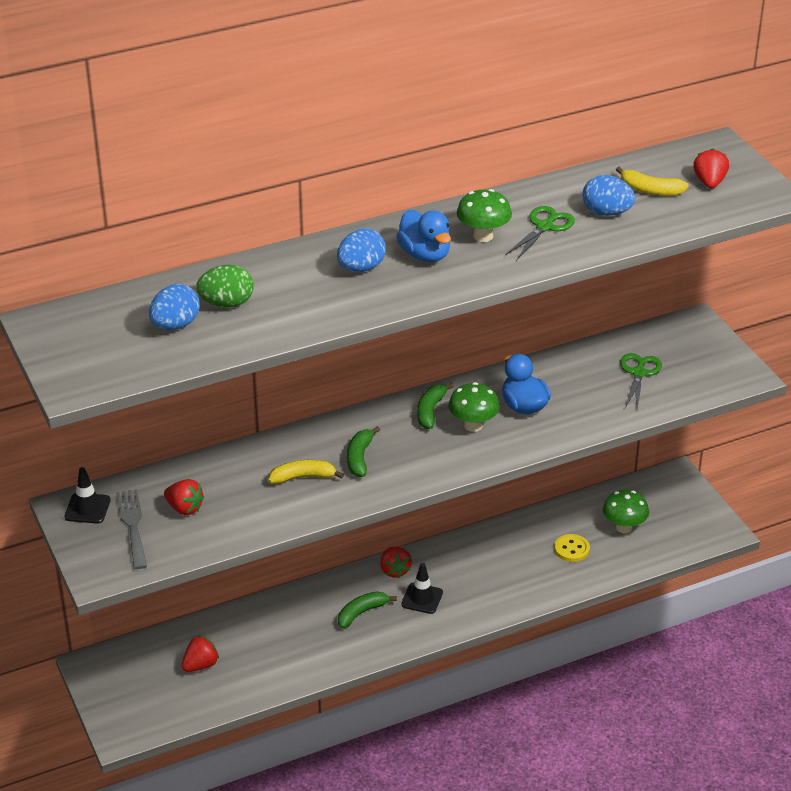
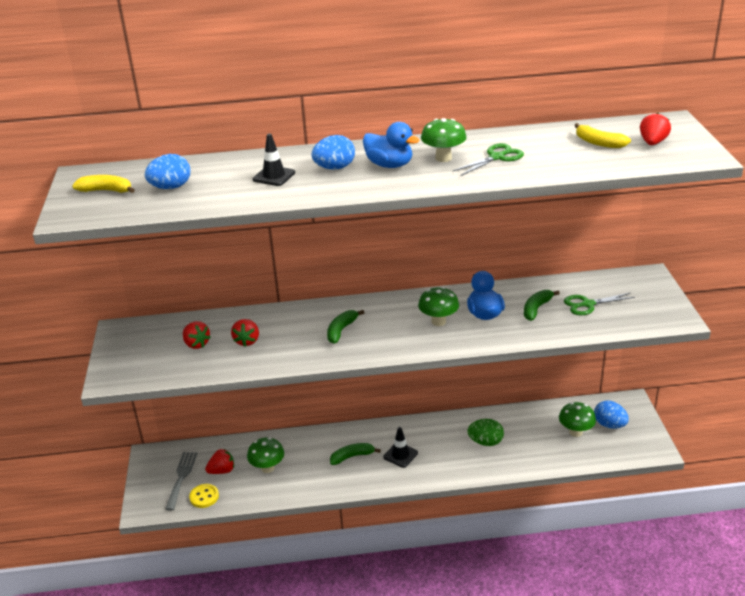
camera: 20 degrees right, 5 degrees down
(87, 508) = (131, 333): black traffic cone -> black traffic cone (274, 176)
(132, 525) = (154, 349): grey fork -> grey fork (181, 477)
(227, 303) = (218, 178): green egg -> green egg (485, 442)
(259, 649) = (267, 468): none -> green mushroom
(303, 477) = (292, 337): yellow banana -> yellow banana (106, 190)
(394, 570) = (389, 431): red strawberry -> red strawberry (247, 341)
(425, 255) = (389, 165): blue duck -> blue duck turned 45 degrees counterclockwise
(430, 411) = (411, 307): green banana -> green banana (536, 309)
(571, 549) = (528, 441): yellow button -> yellow button (204, 497)
(606, 212) = (554, 153): blue egg -> blue egg (609, 425)
(639, 373) = (587, 304): green scissors -> green scissors turned 135 degrees counterclockwise

